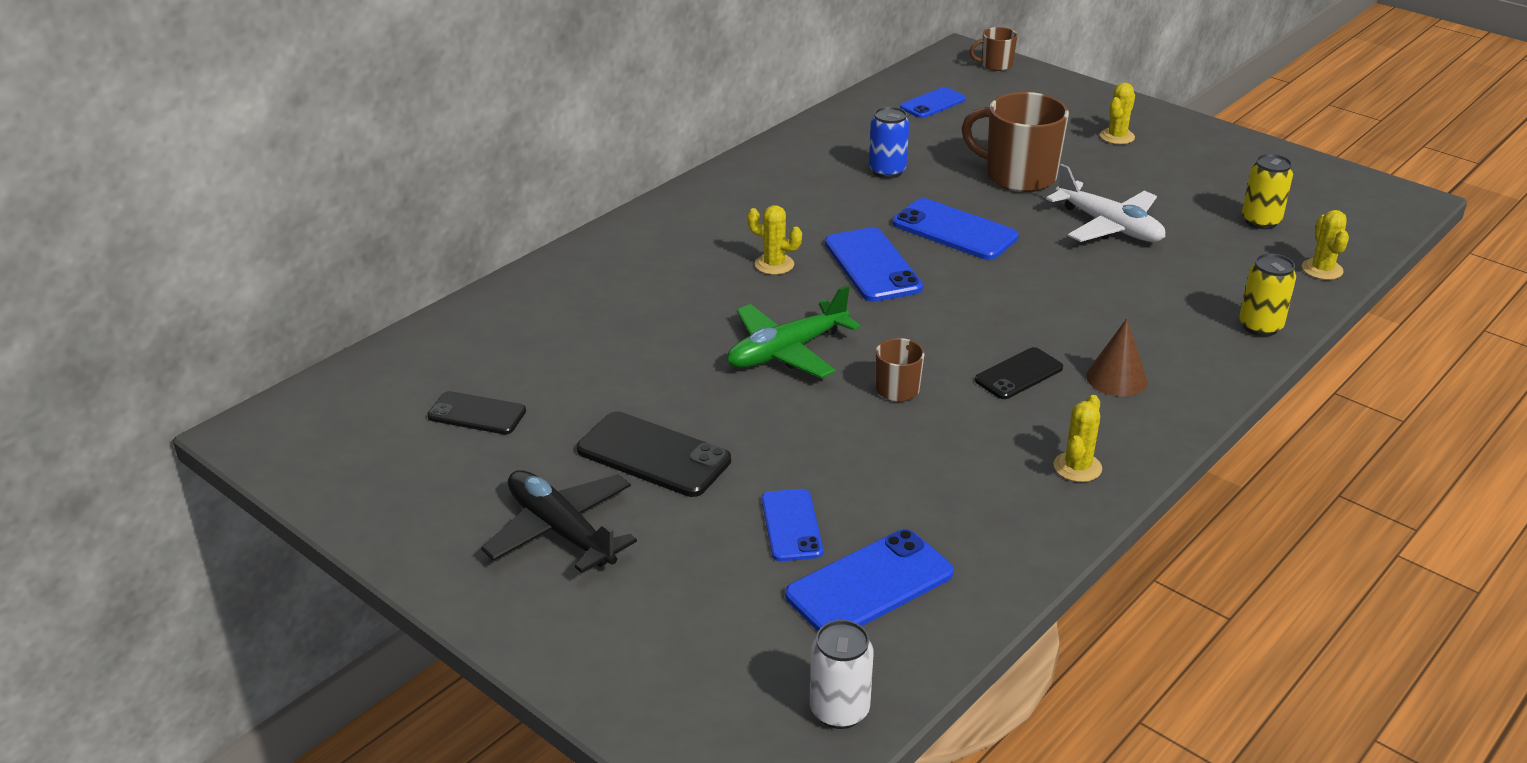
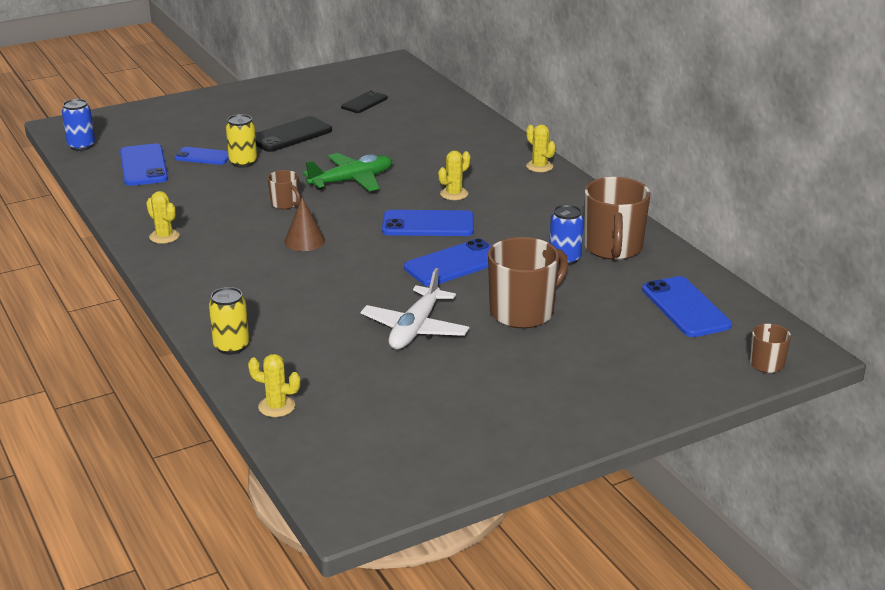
camera: 110 degrees right, 5 degrees down
(561, 531) = (255, 110): black plane -> none
(786, 351) = (352, 181): green plane -> green plane turned 75 degrees clockwise
(839, 710) = (81, 146): white can -> blue can
(841, 149) = (613, 248): none -> brown mug
(932, 103) = (685, 307): blue phone -> blue phone, size x1.55
(1018, 374) = (264, 242): black phone -> none
(1109, 226) = (415, 329): white plane -> white plane turned 45 degrees counterclockwise
(1116, 378) = (229, 273): brown cone -> brown cone (304, 241)
(1117, 136) = (572, 384): yellow cactus -> yellow cactus (539, 166)
(1260, 221) = (371, 406): yellow can -> yellow can (243, 162)

